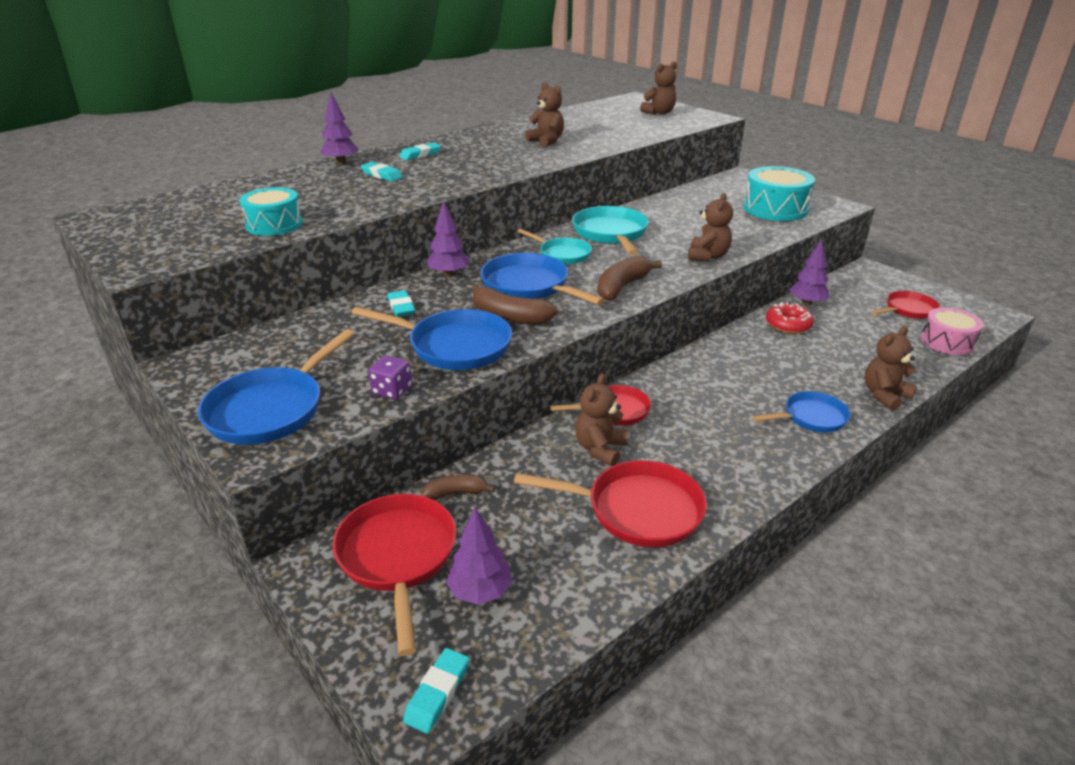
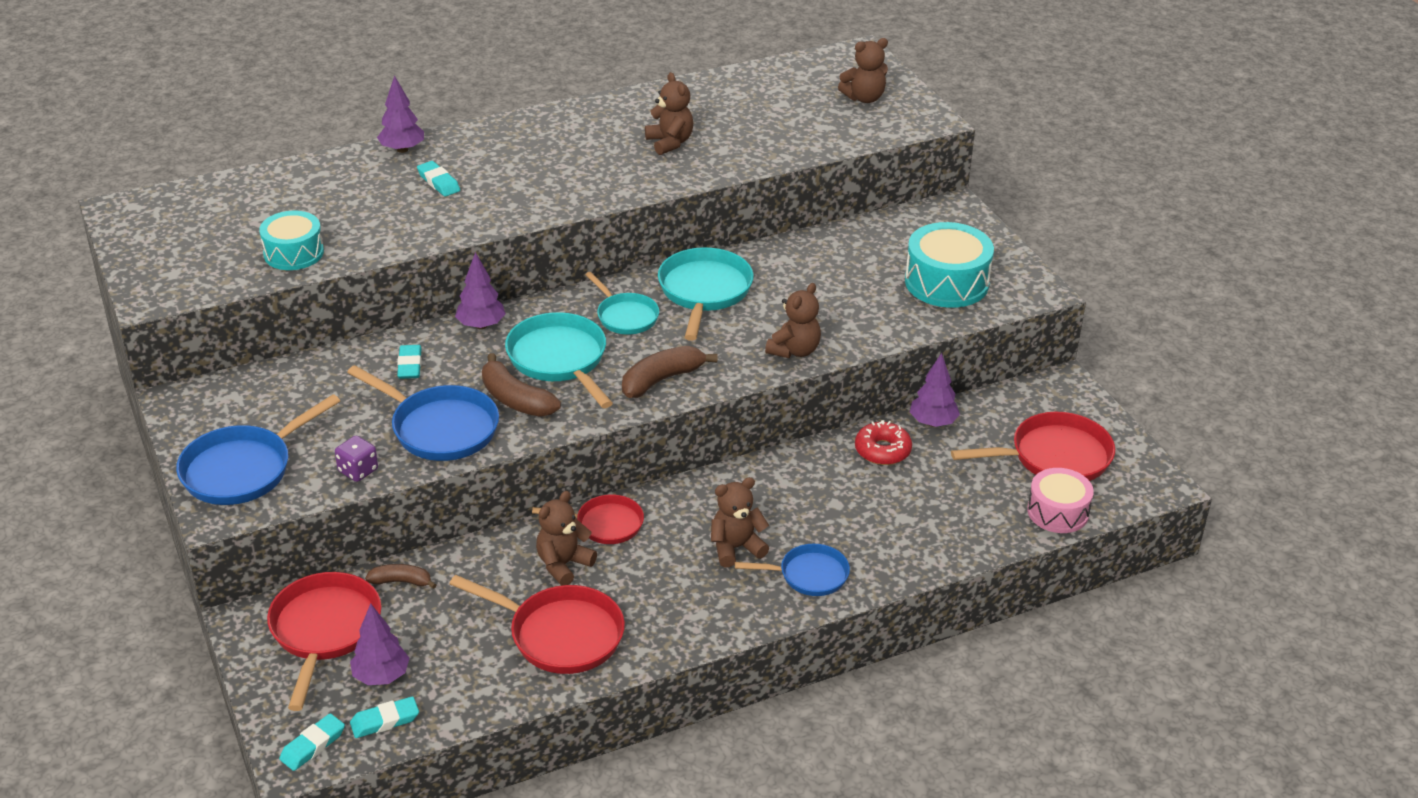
camera: 15 degrees right, 5 degrees up
(420, 155) = (501, 147): turquoise eraser -> turquoise eraser (385, 721)
(529, 286) = (559, 360): blue pan -> turquoise pan
(884, 395) = (914, 566): brown teddy bear -> brown teddy bear (736, 548)
(908, 310) = (1054, 457): red pan -> red pan, size x1.58

